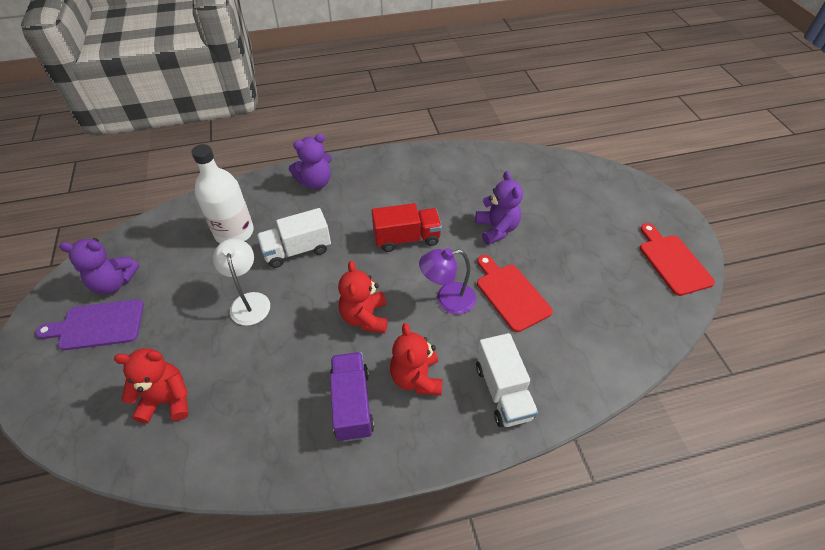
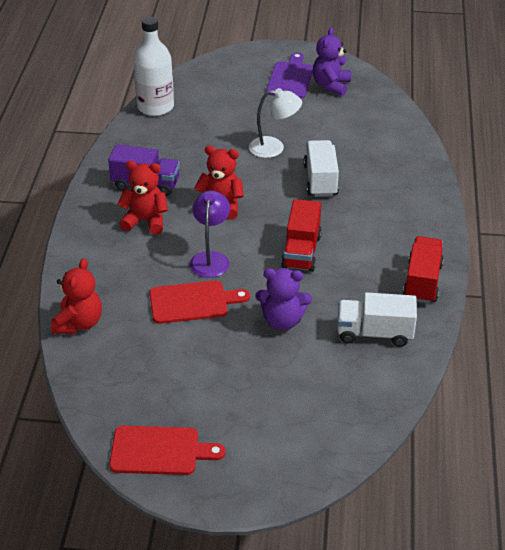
camera: 110 degrees right, 10 degrees down
(167, 400) = (204, 105): red teddy bear -> red teddy bear (79, 323)
(234, 232) = (361, 147): white bottle -> white bottle (155, 107)
(315, 182) = (414, 206): purple teddy bear -> none
(409, 163) = (422, 282): none -> red truck
(502, 391) = (102, 264): white truck -> white truck (374, 333)

